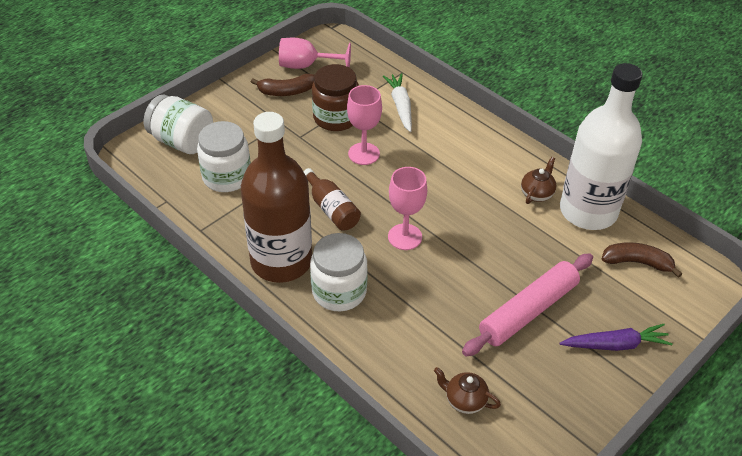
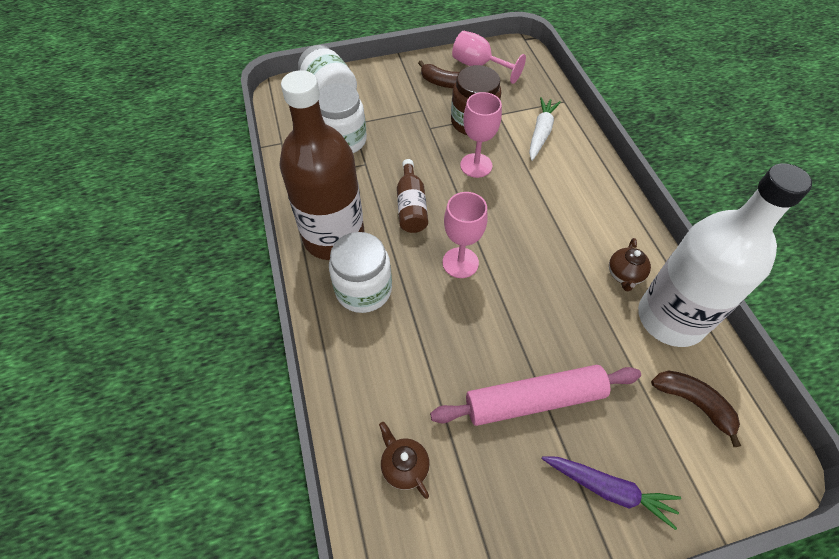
camera: 30 degrees right, 10 degrees up
(537, 194) = (624, 275): brown teapot -> brown teapot turned 135 degrees clockwise

